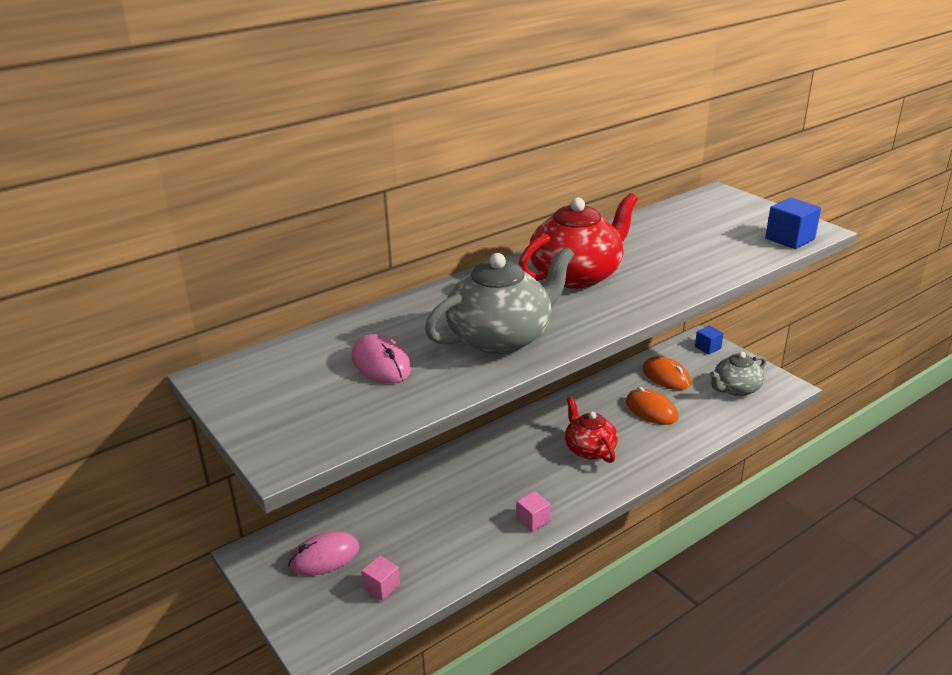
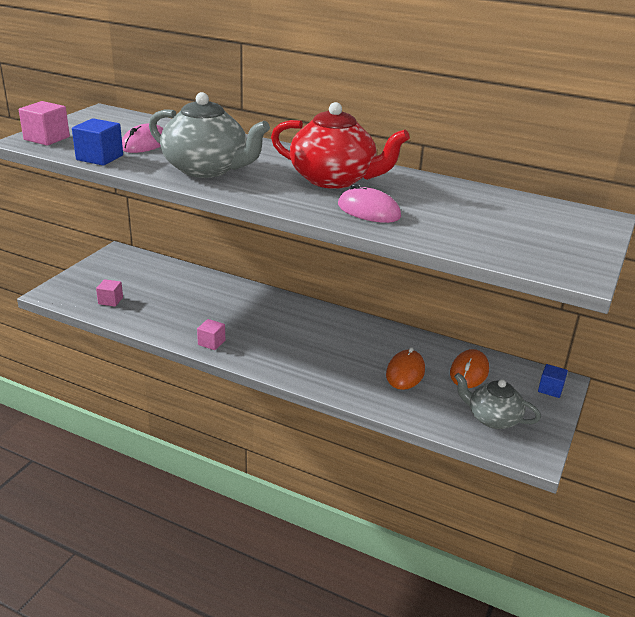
camera: 60 degrees right, 0 degrees up
(292, 438) = (47, 138): none -> pink cube
(324, 557) = (128, 274): pink mouse -> pink mouse (368, 211)
(589, 449) = (319, 350): red teapot -> none
(789, 239) = (533, 261): blue cube -> blue cube (99, 158)

